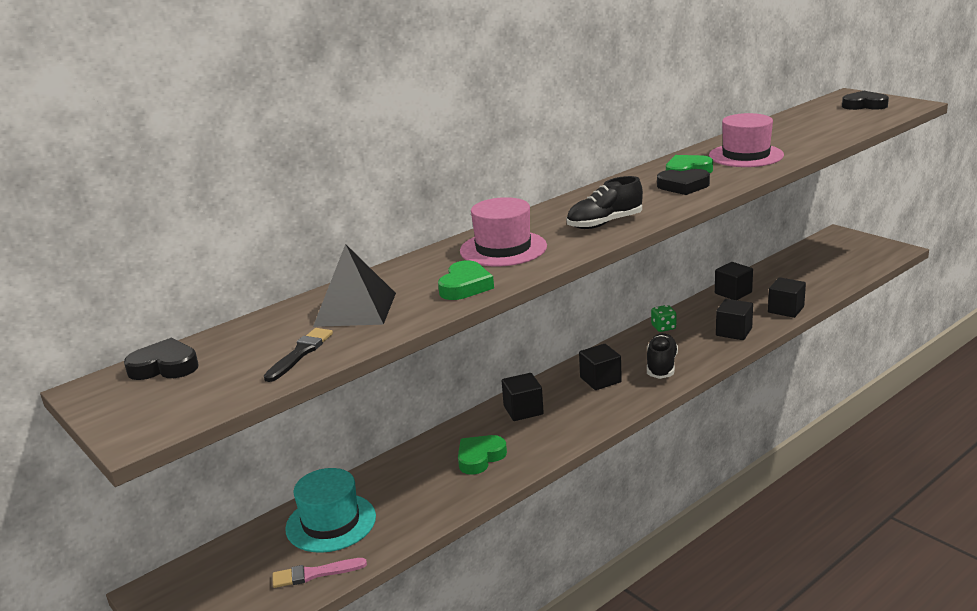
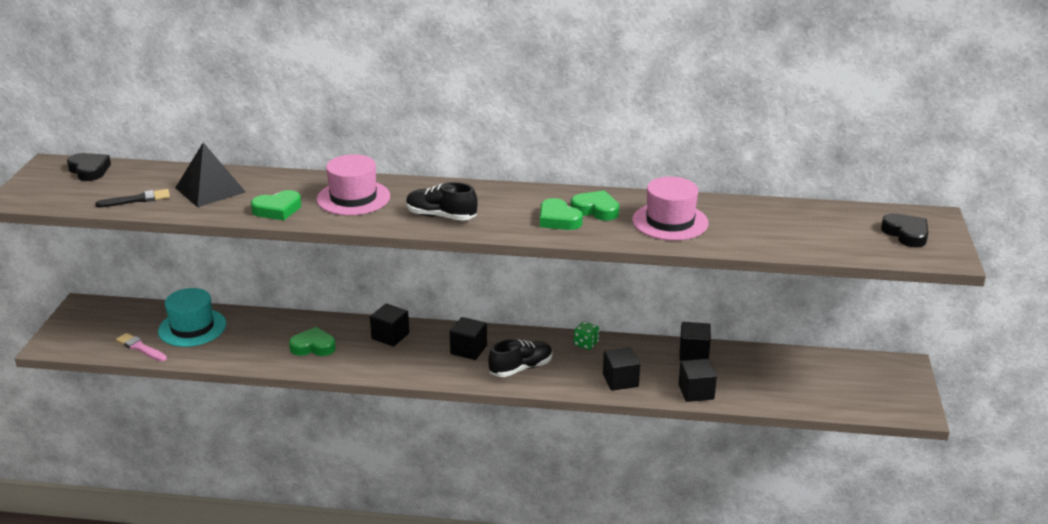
camera: 45 degrees right, 5 degrees up
(683, 186) = (558, 219): black heart -> green heart

